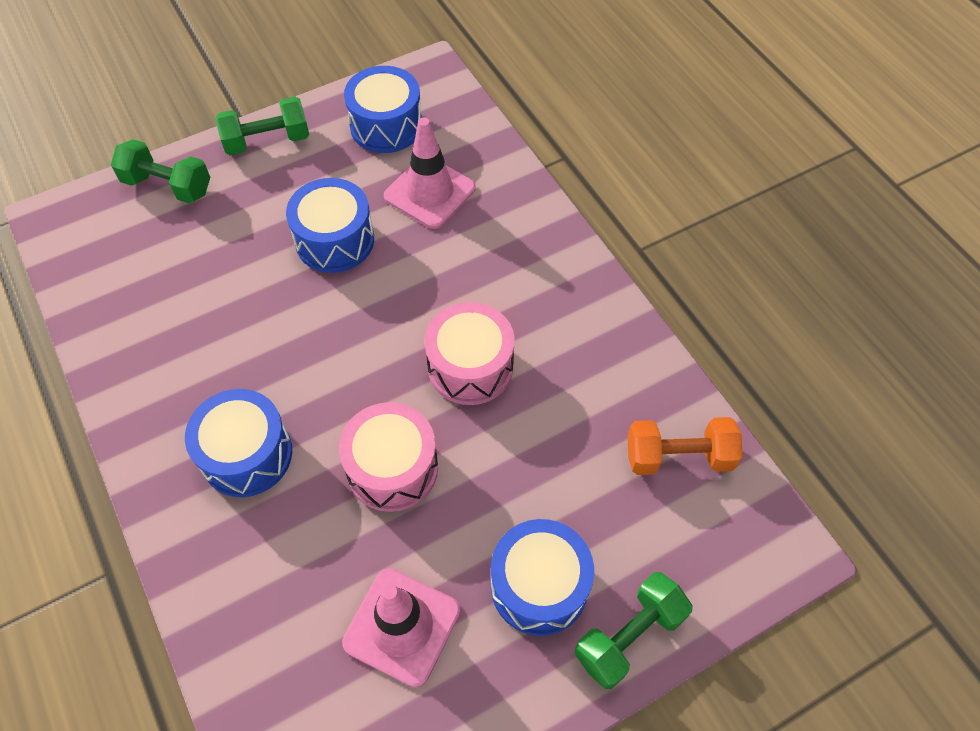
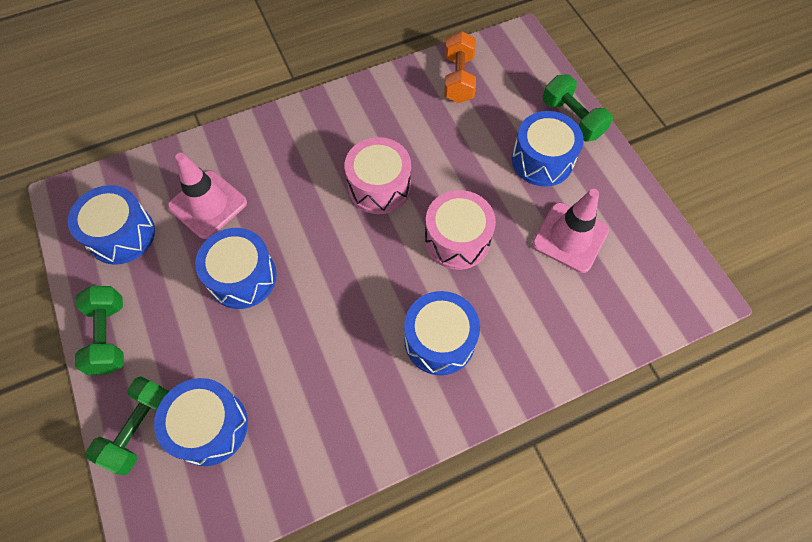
camera: 85 degrees left, 5 degrees up
(163, 240) = (210, 426): none -> blue drum

